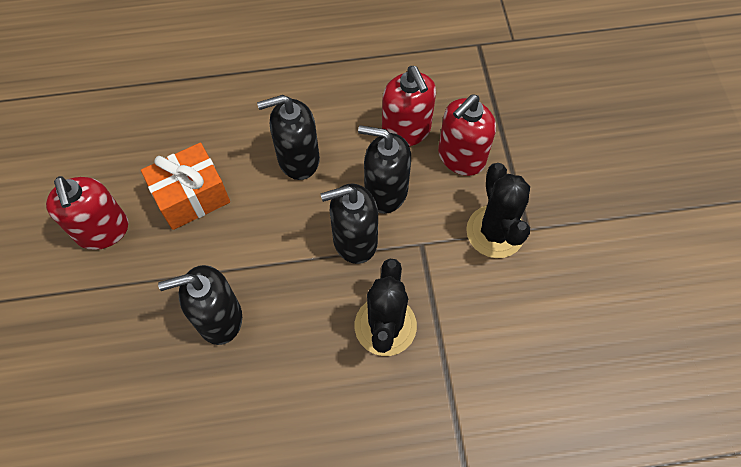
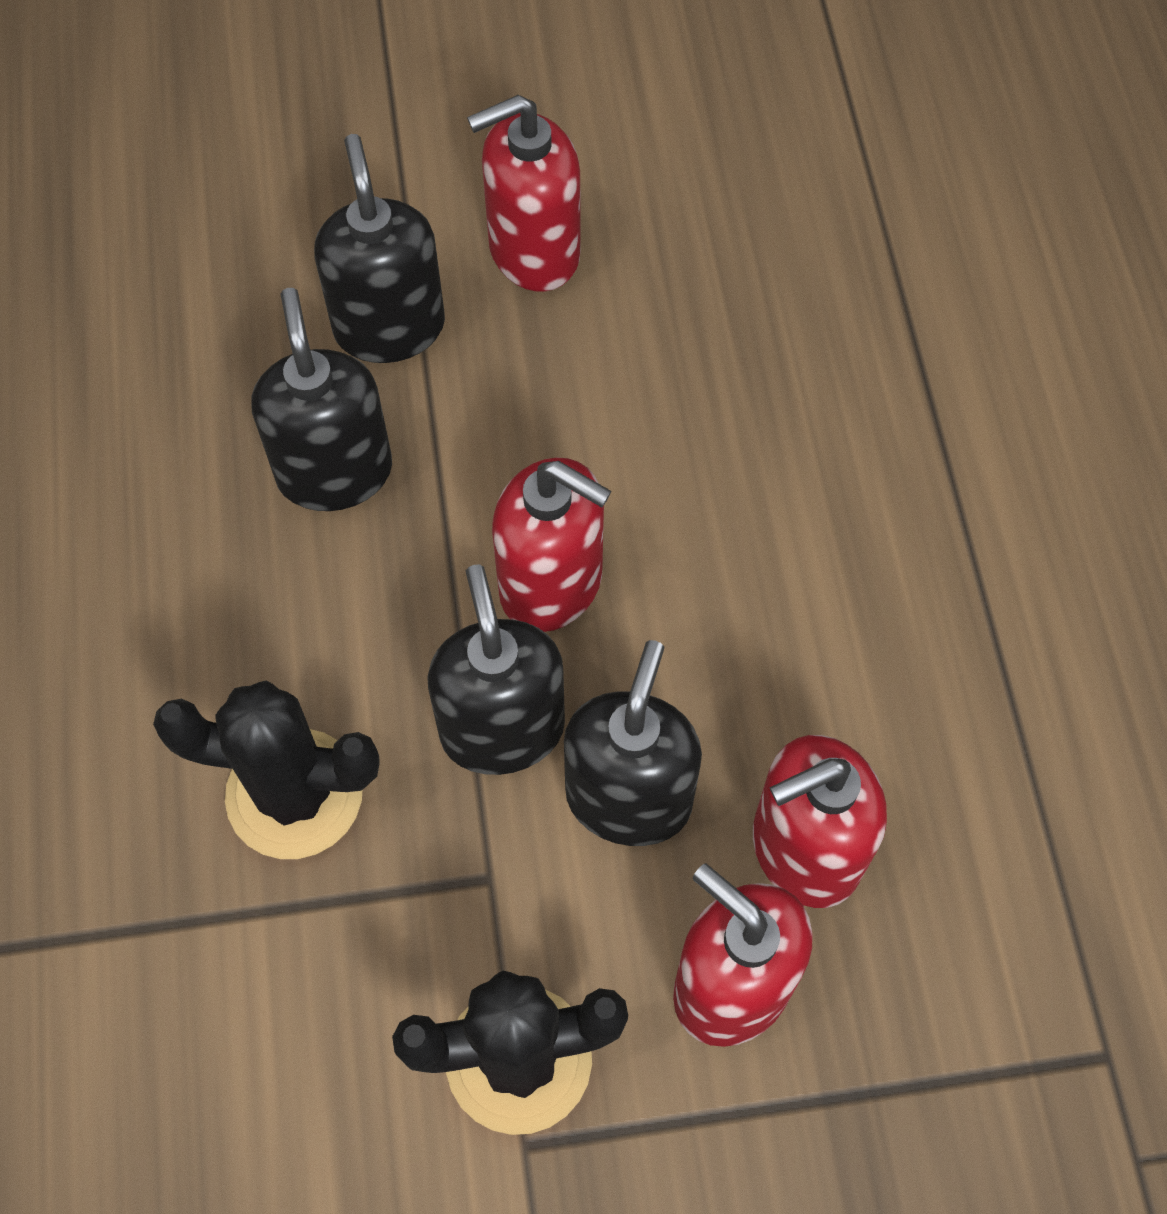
camera: 90 degrees right, 0 degrees up
(192, 197) = (612, 398): orange gift -> none
(285, 221) = (552, 583): none -> red soap dispenser
(298, 159) = (712, 602): black soap dispenser -> black soap dispenser (389, 327)

